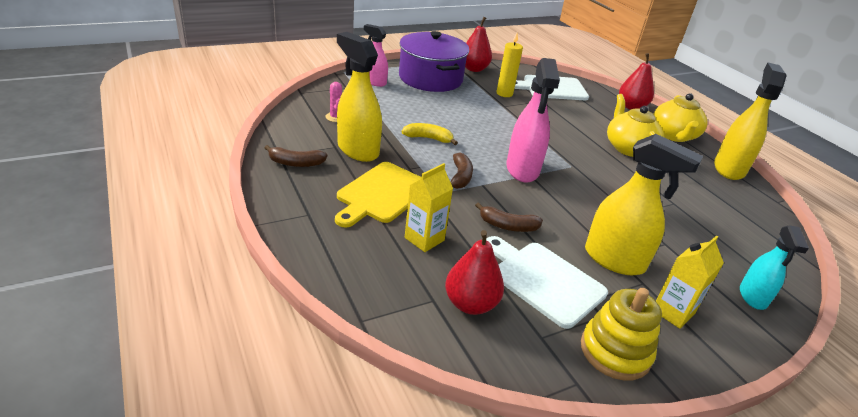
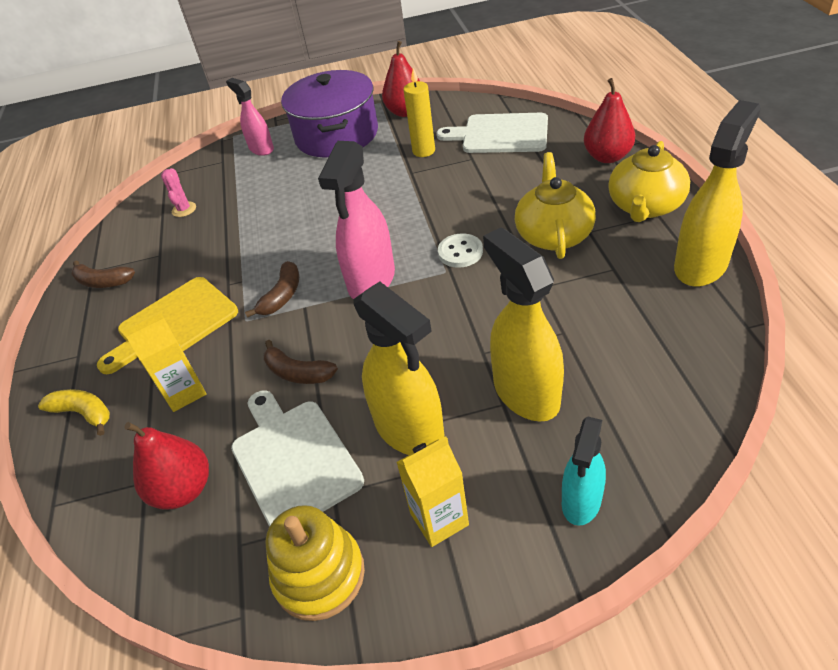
camera: 25 degrees right, 10 degrees up
(357, 150) = (182, 258): yellow spray bottle -> yellow spray bottle (525, 393)
(428, 138) = (277, 235): yellow banana -> yellow banana (83, 413)
(573, 155) = (460, 252): none -> white button

